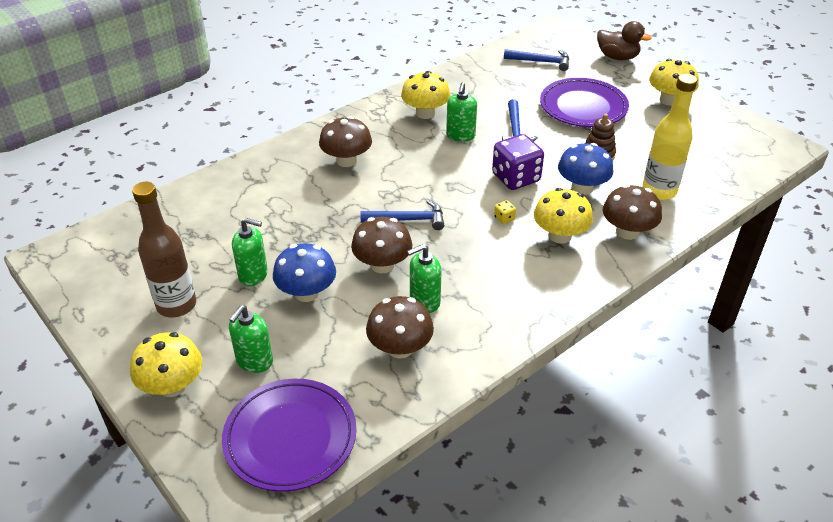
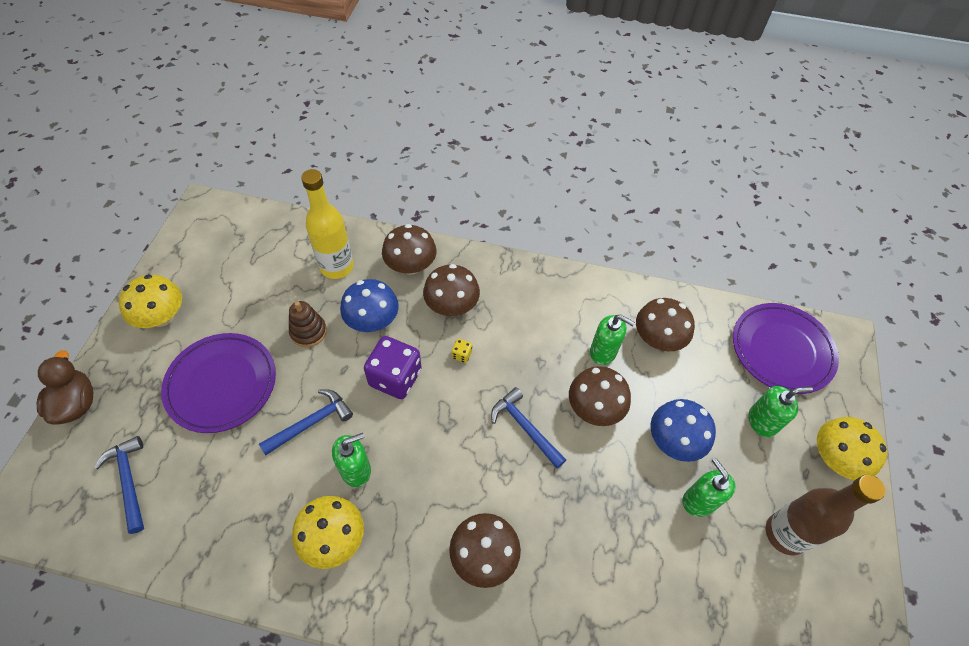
camera: 130 degrees left, 15 degrees up
(560, 235) = (451, 305): yellow mushroom -> brown mushroom

